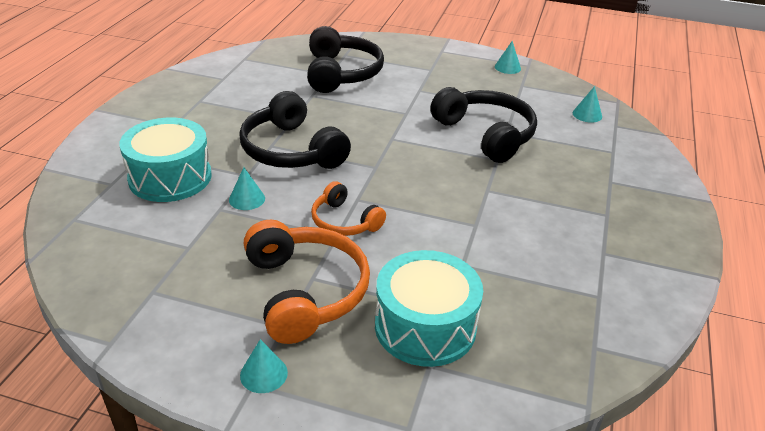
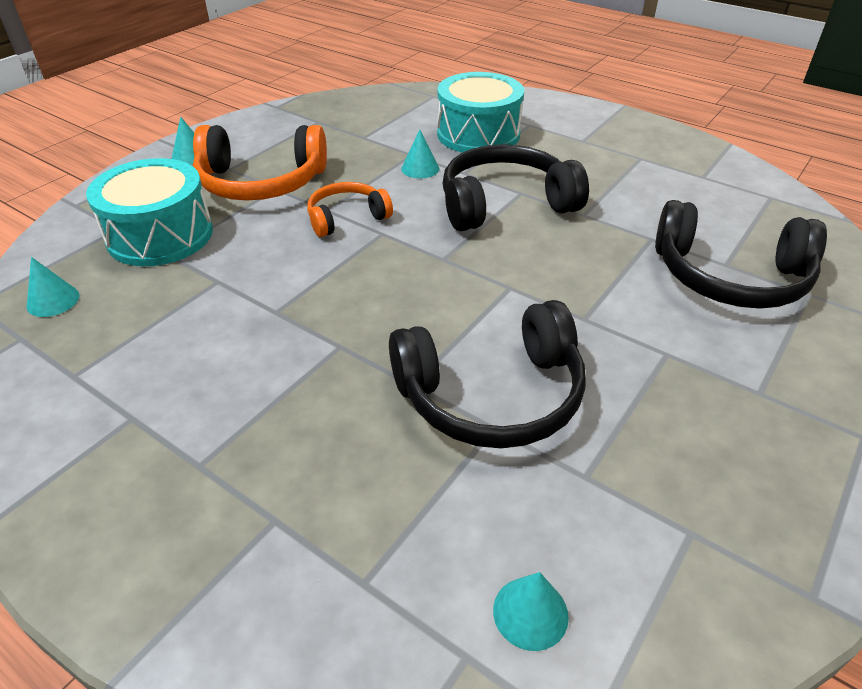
camera: 110 degrees right, 5 degrees up
(507, 67) = (791, 540): turquoise cone -> turquoise cone (53, 300)

